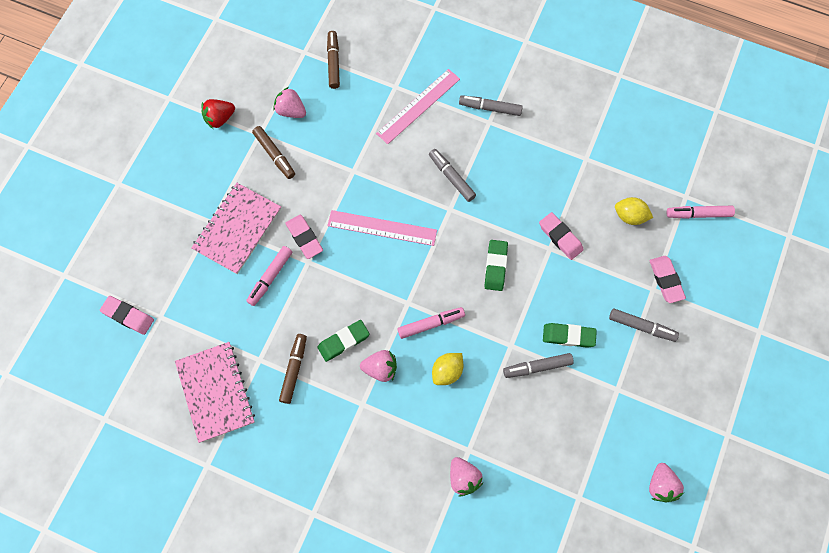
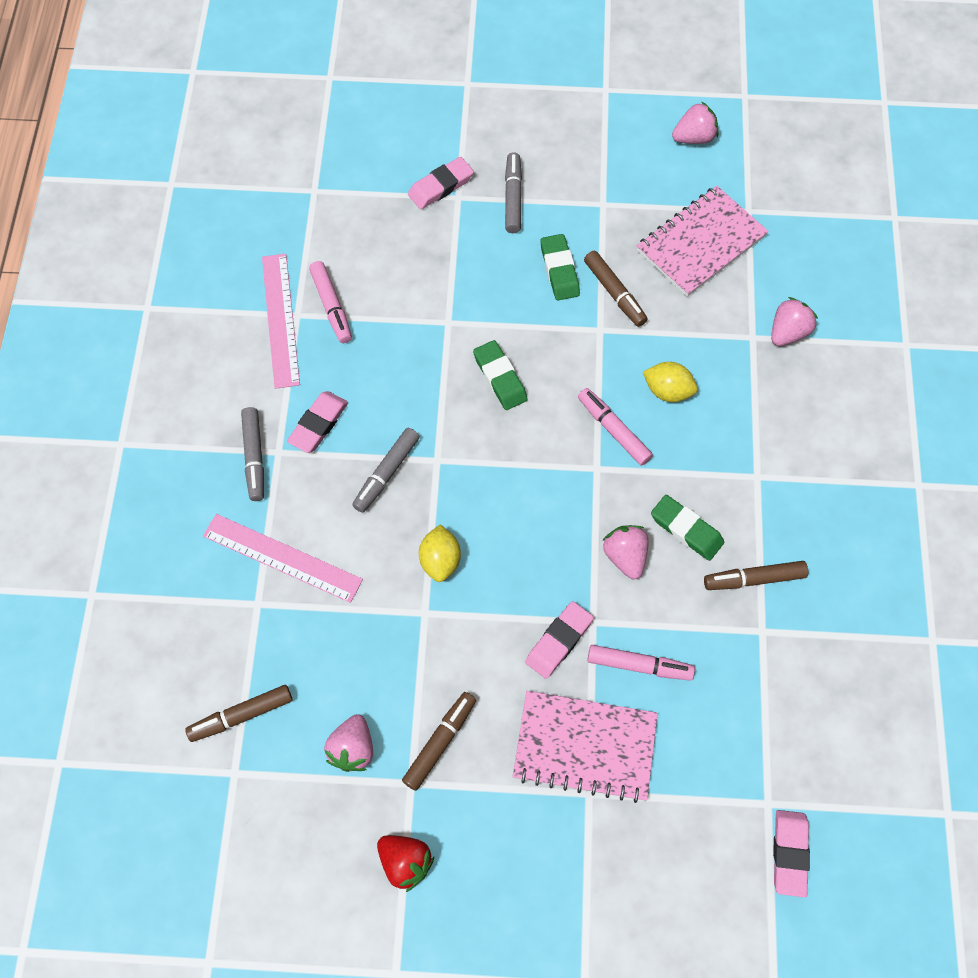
camera: 110 degrees left, 5 degrees down
(216, 392) = (834, 671): pink notebook -> pink notebook (701, 243)
(380, 368) = (701, 470): pink strawberry -> pink strawberry (625, 556)
(382, 228) = (500, 539): pink ruler -> pink ruler (280, 320)
(495, 266) = (500, 378): green eraser -> green eraser turned 75 degrees clockwise
(537, 367) = (614, 293): grey marker -> brown marker
(560, 237) = (427, 314): pink eraser -> pink eraser (318, 424)
(630, 216) = (366, 244): yellow lemon -> yellow lemon (440, 560)
(698, 214) = (335, 172): pink marker -> pink marker (331, 306)

